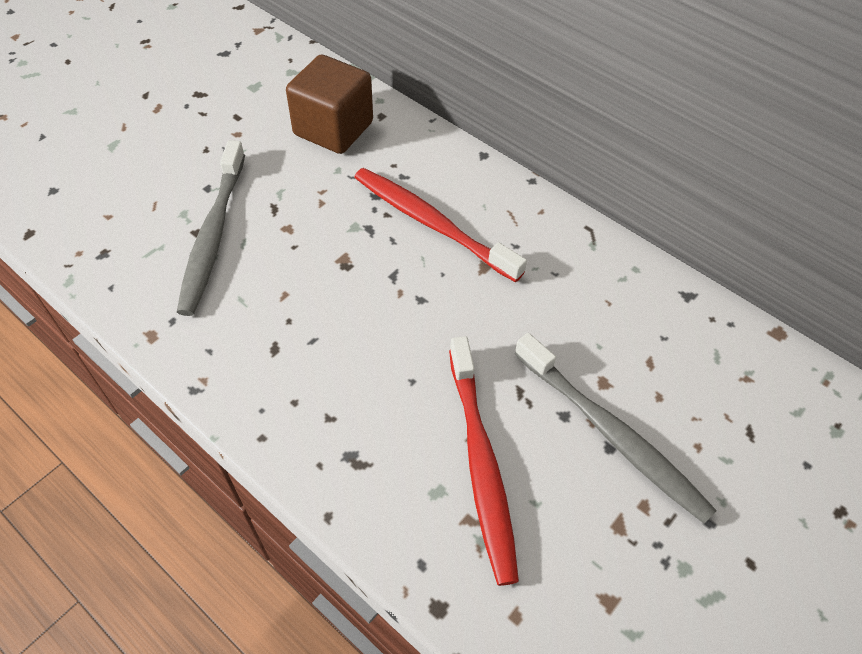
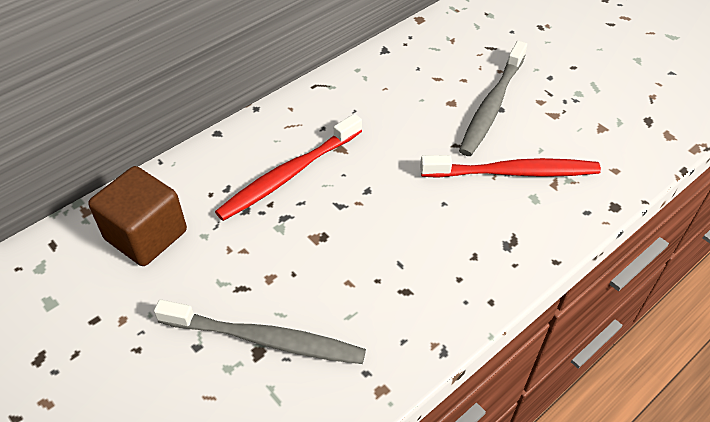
camera: 80 degrees left, 5 degrees down
(612, 435) = (492, 106): grey toothbrush -> grey toothbrush turned 150 degrees clockwise

